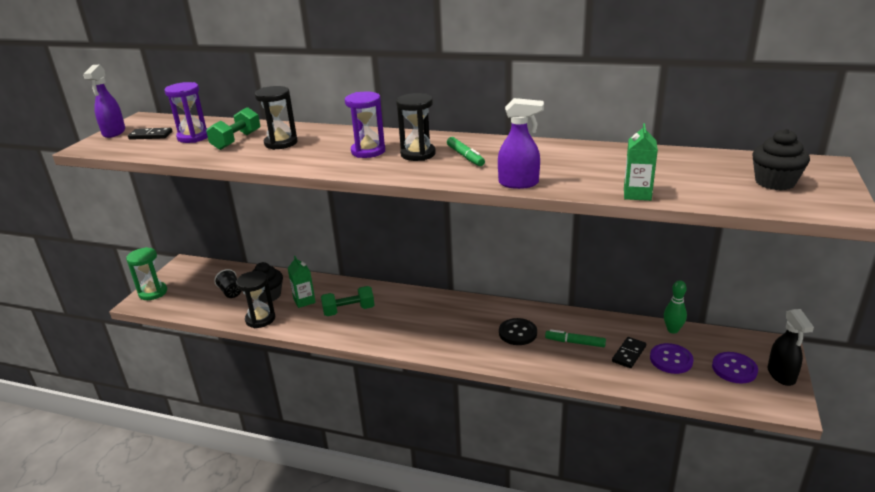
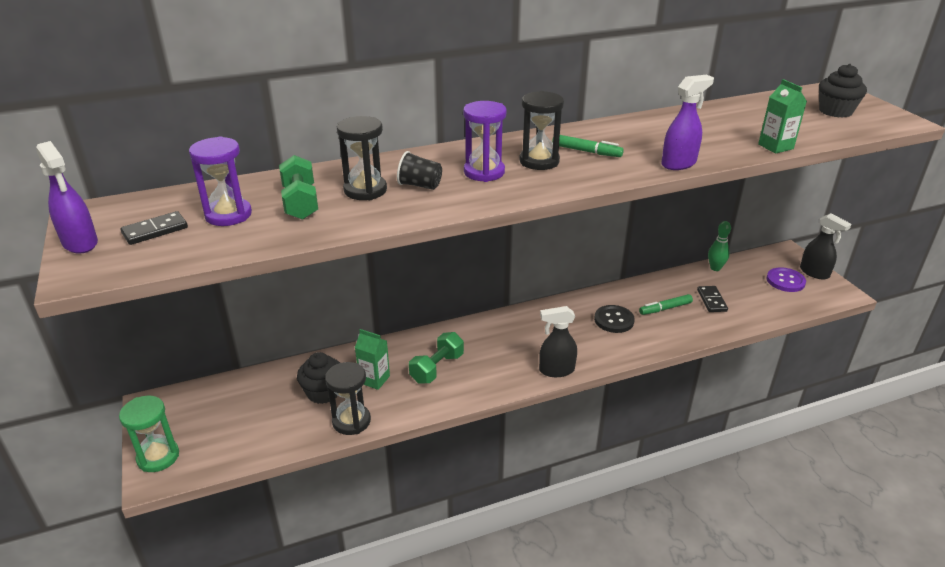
camera: 40 degrees left, 5 degrees up
(231, 292) = (270, 409): black cup -> black cup (420, 185)
(424, 348) = (556, 370): none -> black spray bottle
(671, 360) = (742, 292): purple button -> none

